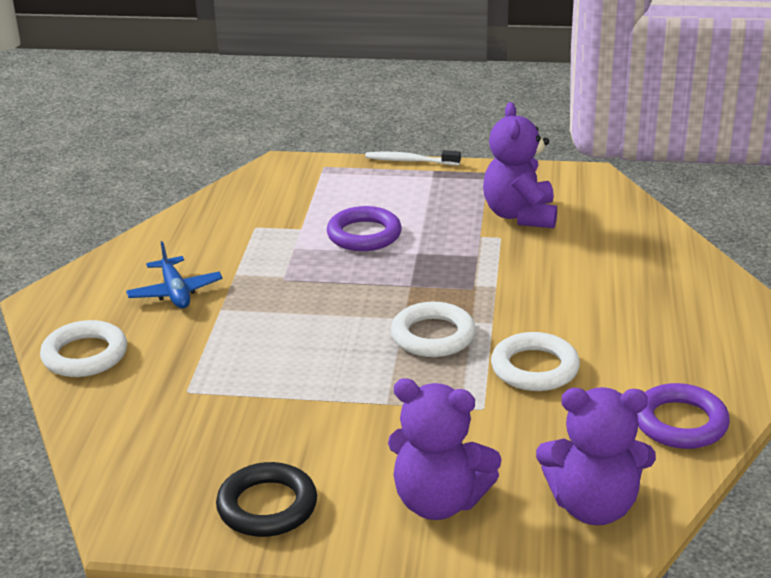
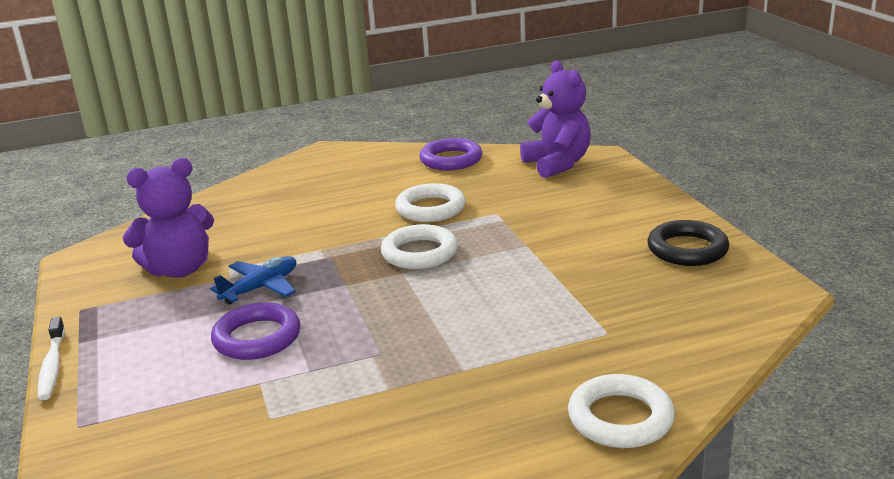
camera: 115 degrees left, 5 degrees down
(175, 292) = (455, 413): blue plane -> blue plane (261, 288)
(439, 502) = (608, 201): purple teddy bear -> none

